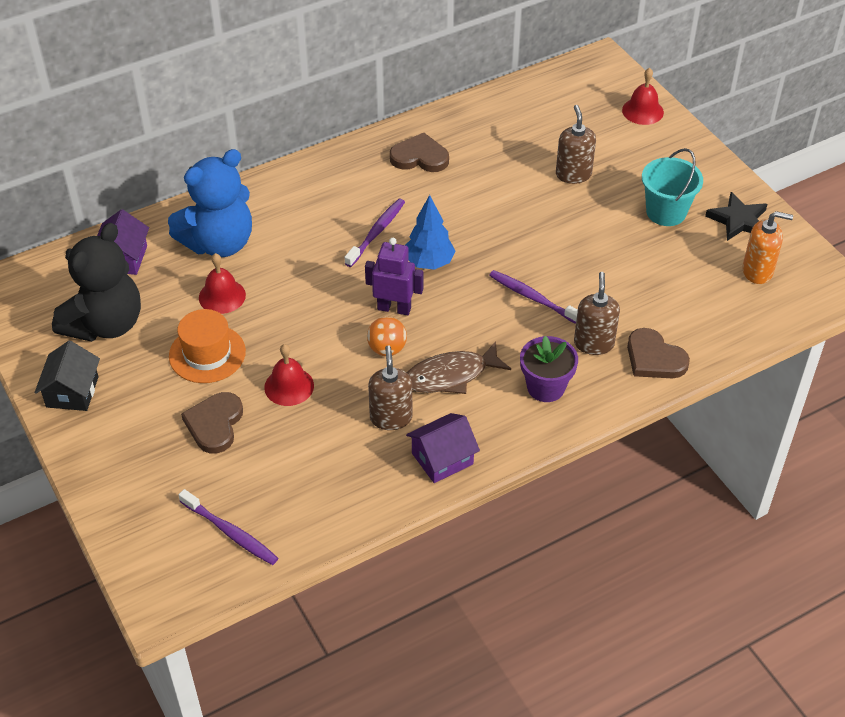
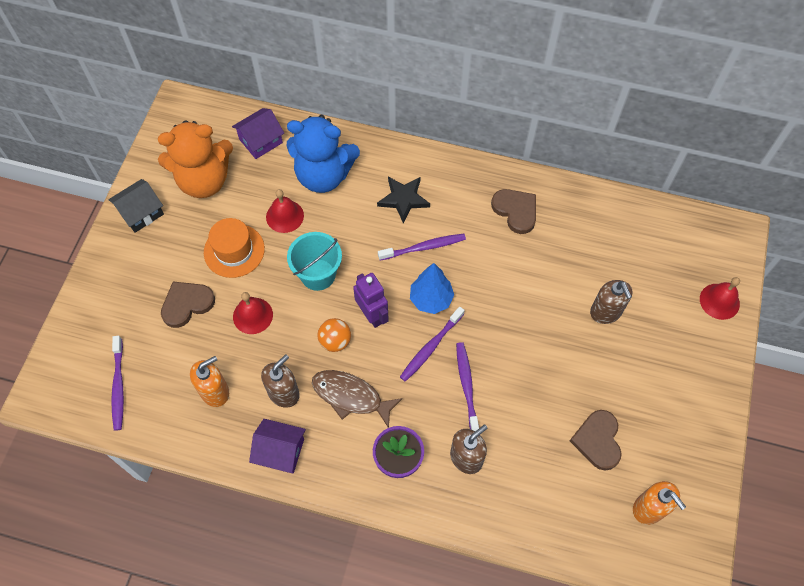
camera: 45 degrees right, 15 degrees up
(105, 324) = (204, 180): black teddy bear -> orange teddy bear
(328, 464) = (215, 391): none -> orange soap dispenser
(471, 294) = (431, 347): none -> purple toothbrush
(573, 174) = (605, 312): brown soap dispenser -> brown soap dispenser turned 120 degrees clockwise
(654, 358) = (493, 507): brown heart -> brown heart (597, 440)
(666, 212) = (637, 400): turquoise bucket -> turquoise bucket (318, 274)
(738, 220) = (684, 454): black star -> black star (403, 199)

